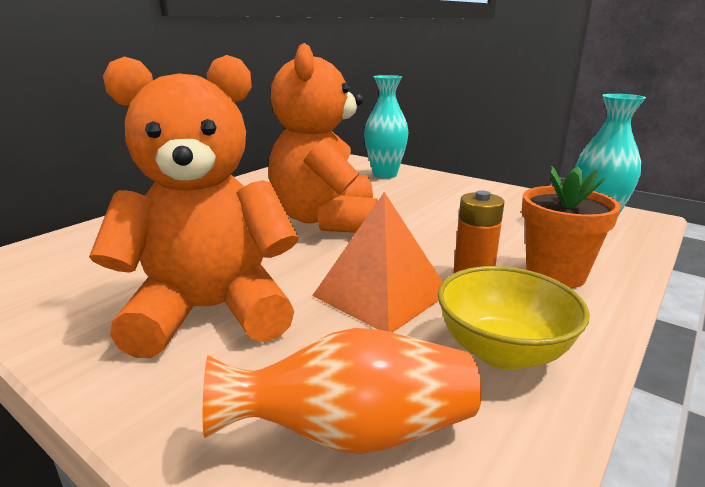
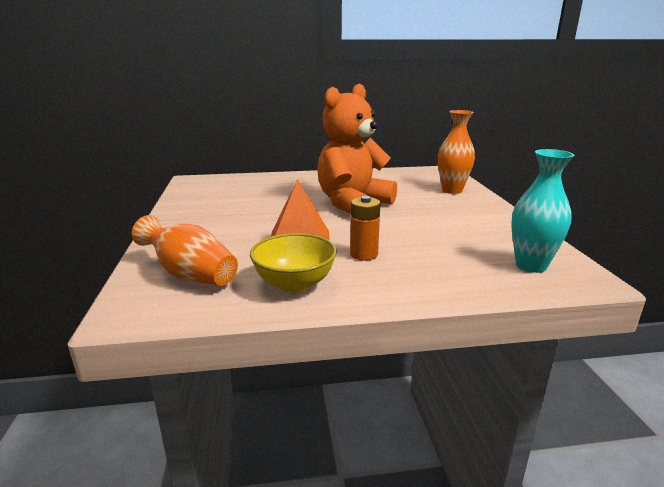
camera: 45 degrees right, 0 degrees up
(210, 311) = (227, 221): orange teddy bear -> none
(385, 174) = (452, 190): turquoise vase -> orange vase
(555, 274) = (411, 274): orange flower pot -> none

